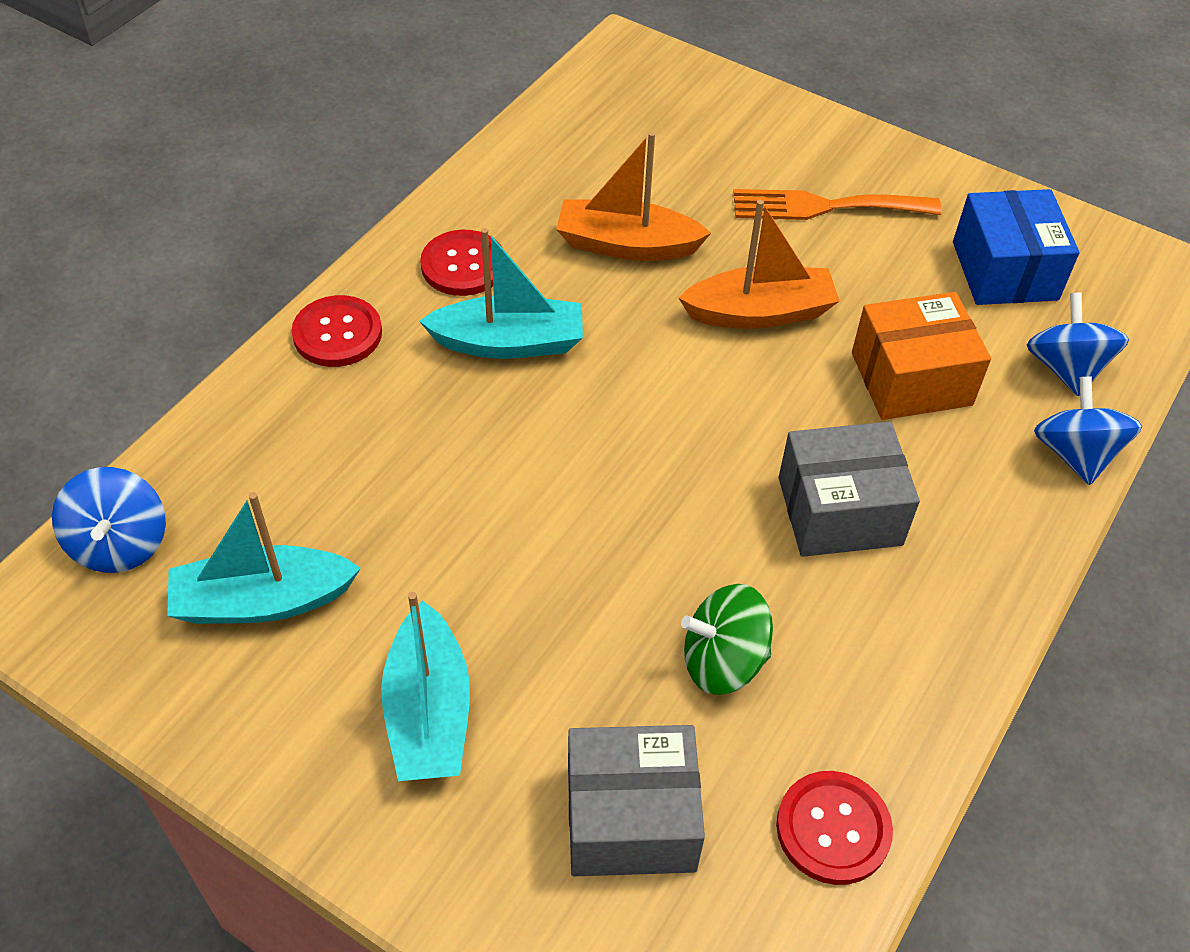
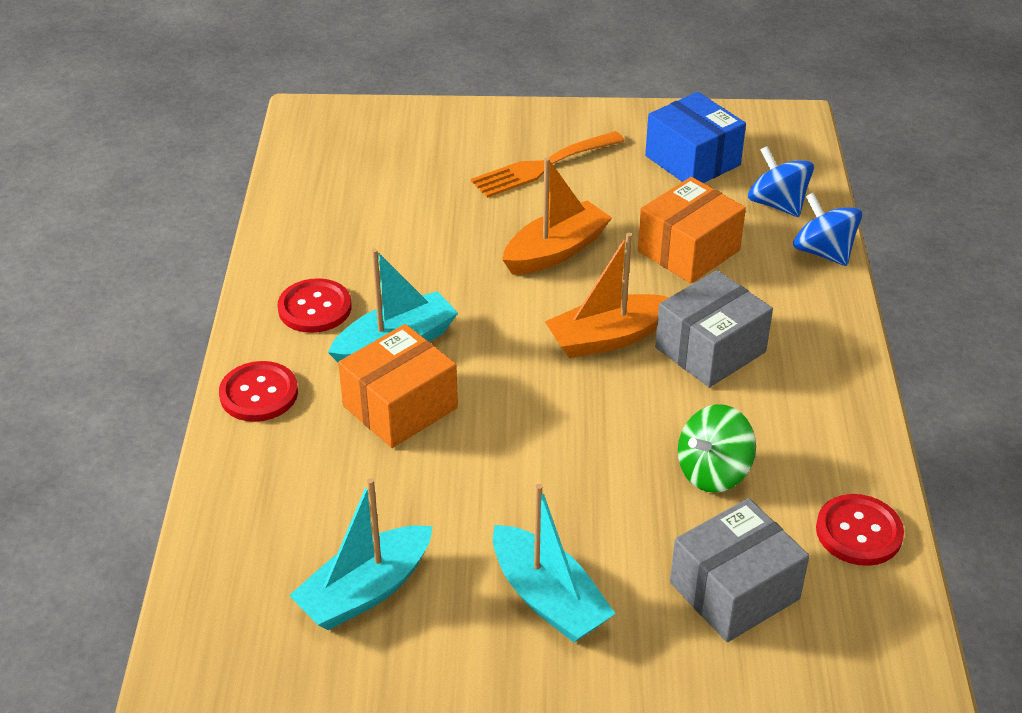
camera: 30 degrees left, 10 degrees down
(120, 544) = (218, 608): blue spinning top -> none
(457, 414) = (400, 407): none -> orange box
(626, 245) = (425, 246): orange boat -> orange boat (608, 338)

